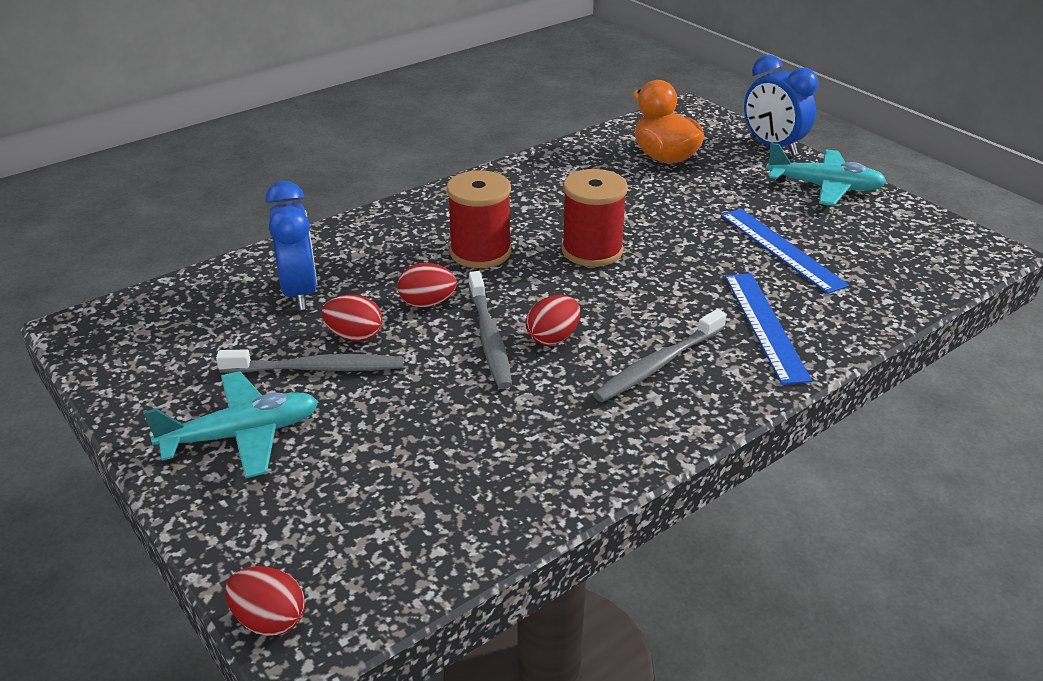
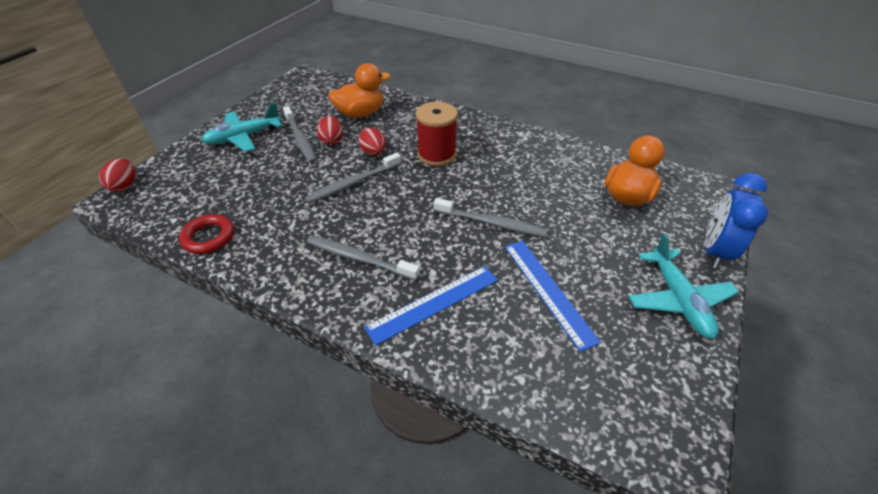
camera: 65 degrees right, 10 degrees up
(242, 435) = (244, 137): turquoise plane -> turquoise plane turned 105 degrees clockwise
(300, 292) = (360, 113): blue clock -> orange duck
(519, 507) = (209, 237): none -> red ring
(553, 338) = (365, 206): red egg -> none
(592, 250) = (471, 196): red spool -> none
(653, 251) = (491, 223): none -> grey toothbrush
(781, 249) = (548, 291): blue ruler -> blue ruler turned 60 degrees counterclockwise

